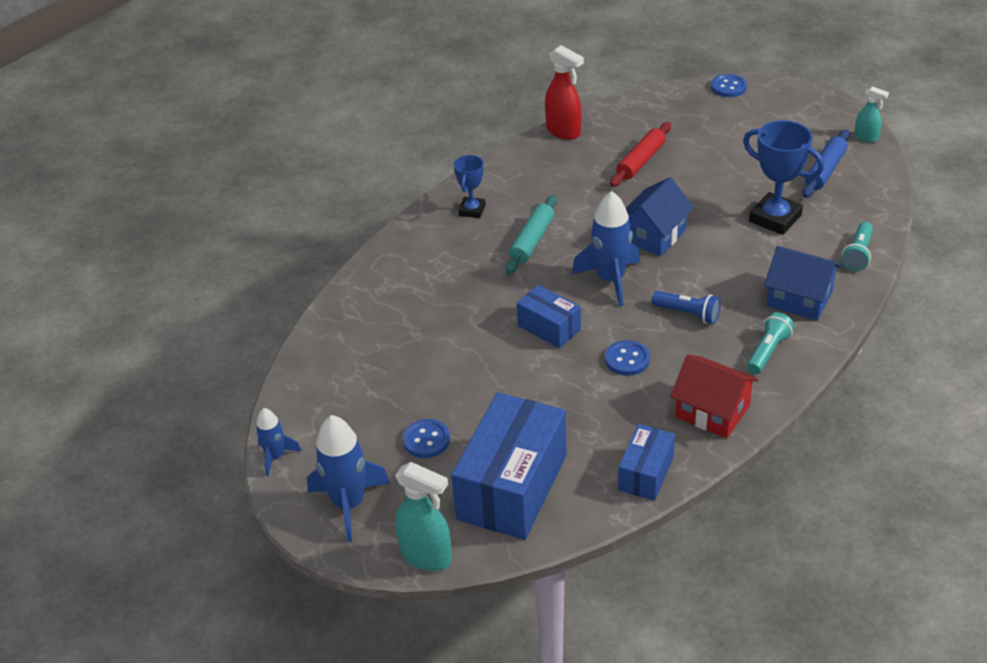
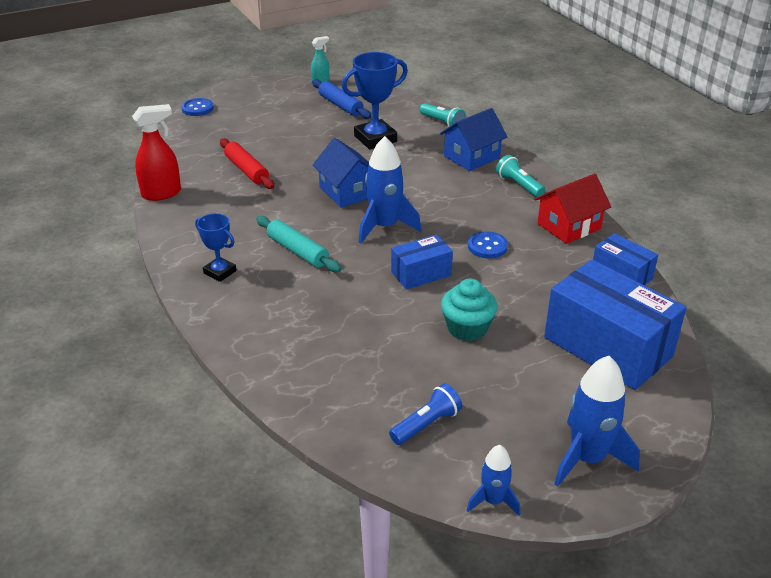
camera: 70 degrees left, 5 degrees down
(426, 440) = (524, 383): blue button -> none
(427, 556) = (674, 421): turquoise spray bottle -> none
(484, 382) = (467, 328): none -> turquoise cupcake
(688, 314) = (454, 205): blue flashlight -> blue flashlight (426, 424)

